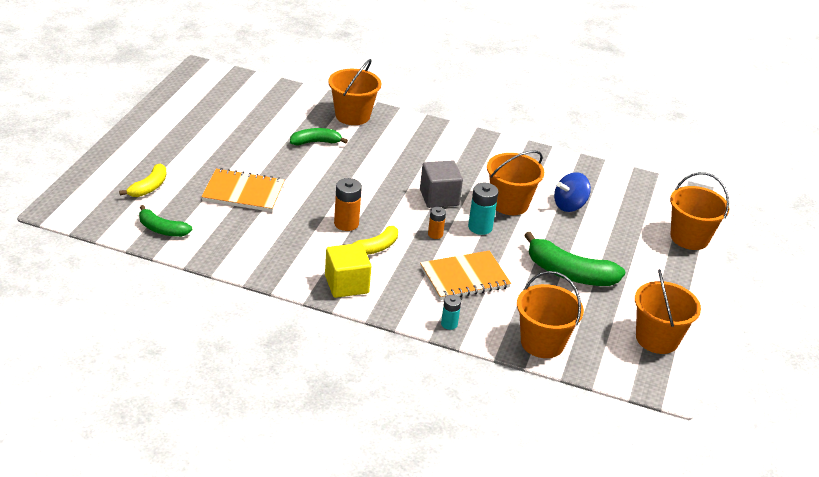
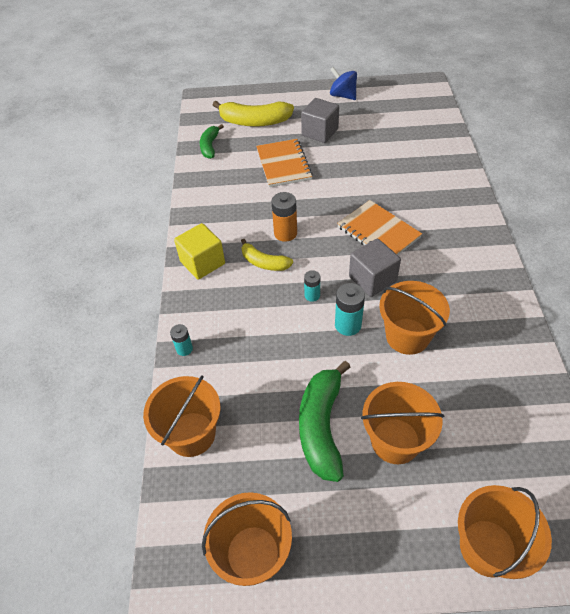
camera: 75 degrees right, 15 degrees up
(149, 187) = (254, 122): yellow banana -> yellow banana, size x1.68
(213, 154) = (320, 132): none -> grey cube
(315, 142) = (387, 174): green banana -> none
(352, 115) = (450, 180): orange bucket -> orange bucket (395, 440)
(435, 234) = (312, 295): orange battery -> turquoise battery
(464, 277) = (259, 338): orange notebook -> orange notebook (378, 232)
(569, 205) = (448, 391): blue spinning top -> blue spinning top (343, 96)

